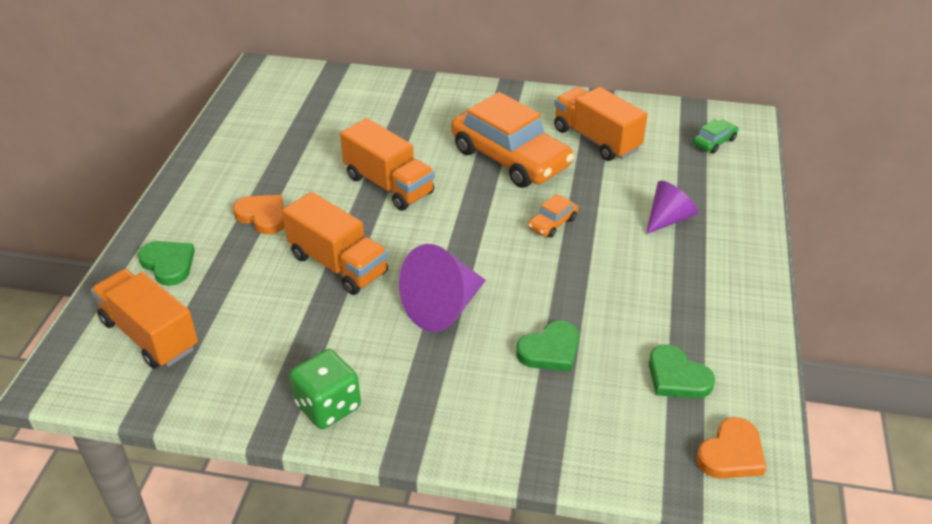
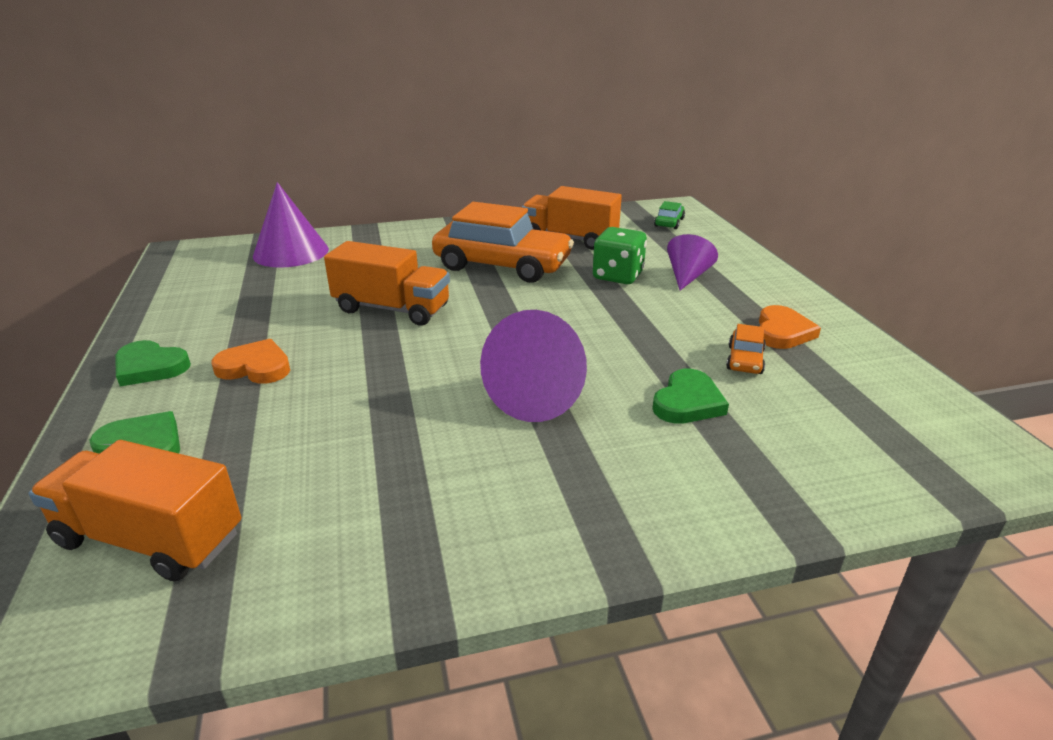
camera: 25 degrees left, 10 degrees down
(328, 406) = (479, 542): green dice -> green dice (617, 276)
(338, 264) = (383, 389): orange truck -> none
(345, 94) = (291, 252): none -> purple cone
(552, 223) = (587, 302): orange car -> orange car (745, 360)
(677, 377) = (828, 389): green heart -> green heart (150, 367)
(731, 454) = (951, 438): orange heart -> orange heart (782, 332)

